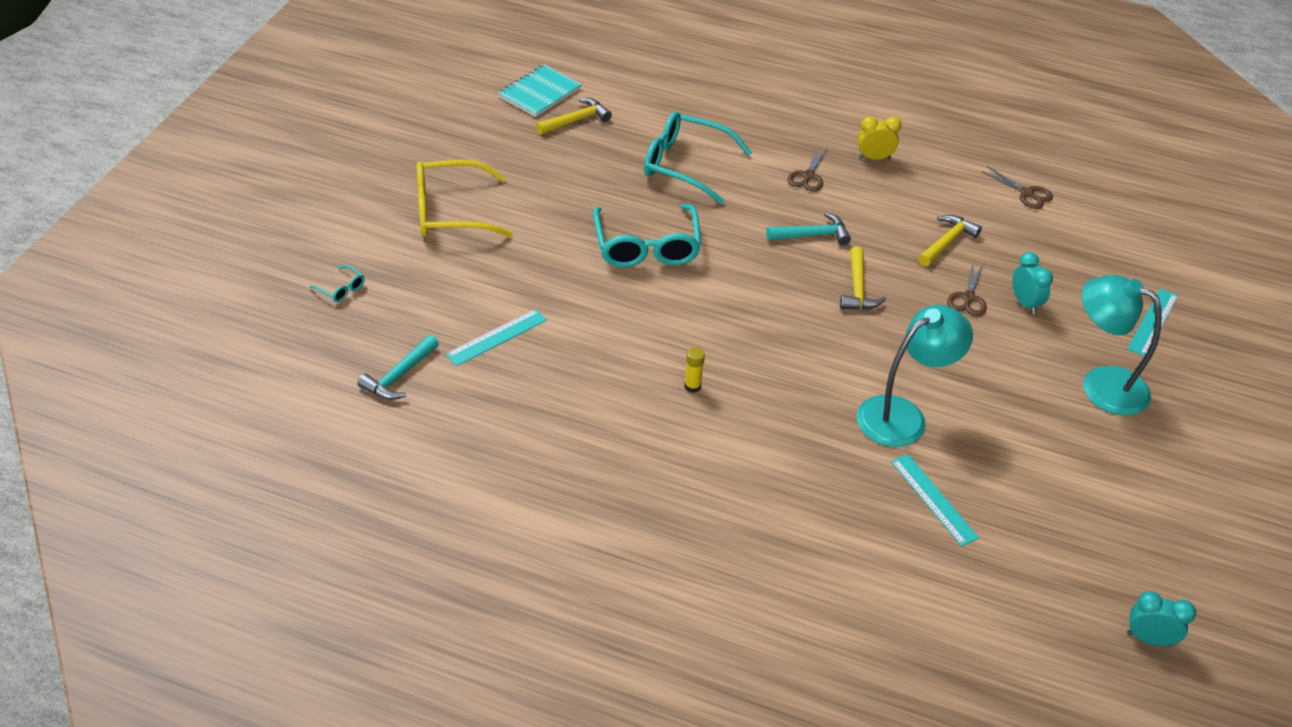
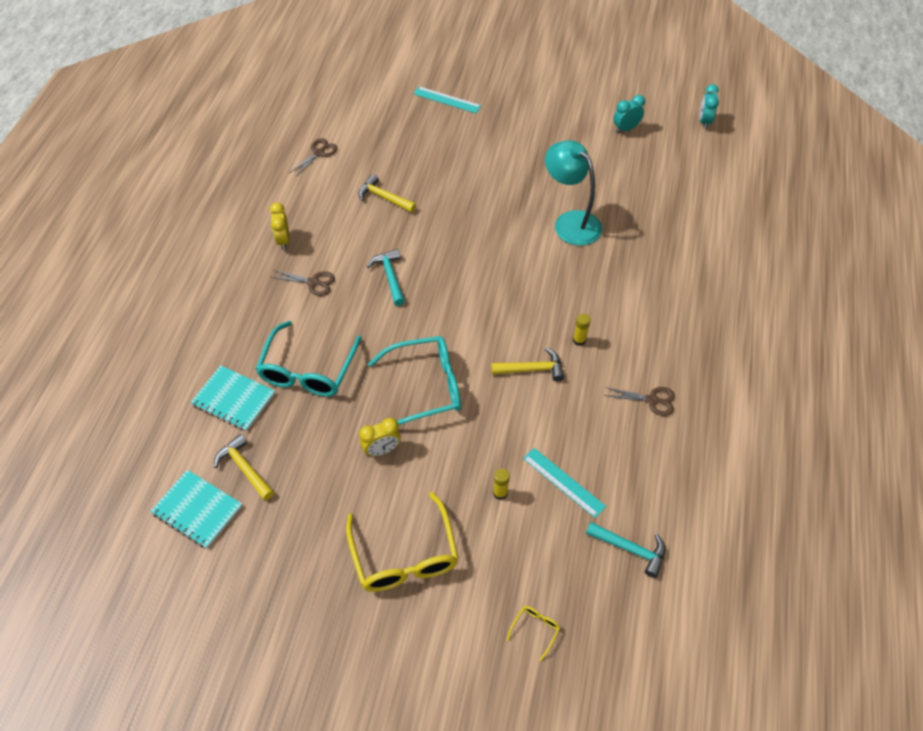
camera: 95 degrees left, 10 degrees up
(341, 289) = (535, 630): turquoise glasses -> yellow glasses
(498, 286) = (500, 493): none -> yellow glue stick
(573, 208) = (382, 450): none -> yellow clock
(658, 116) = (234, 399): none -> turquoise notebook
(858, 289) = (448, 248): yellow hammer -> yellow hammer (532, 369)
(934, 499) = (638, 207): turquoise ruler -> none
(968, 298) = (444, 187): brown scissors -> brown scissors (652, 400)
(1025, 303) = (443, 158): turquoise clock -> turquoise clock (626, 129)
(1101, 384) = (512, 127): turquoise lamp -> none

